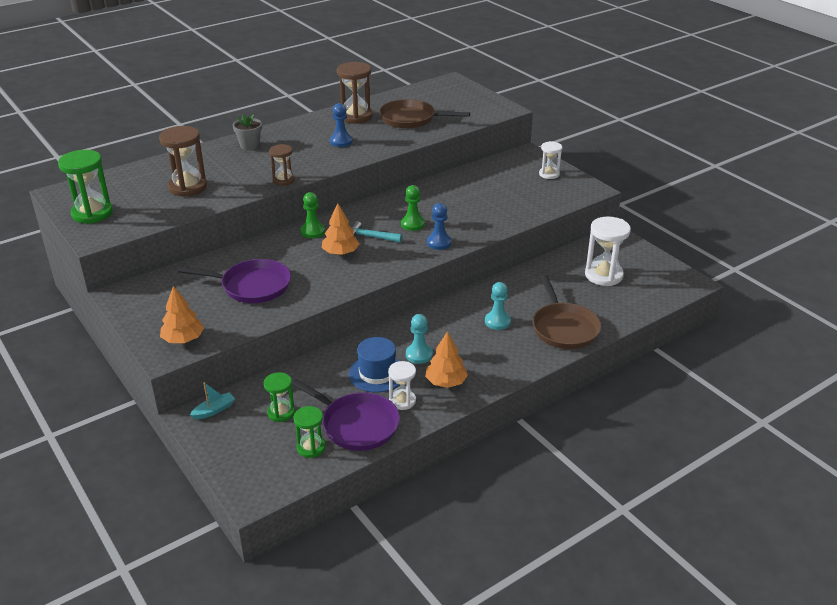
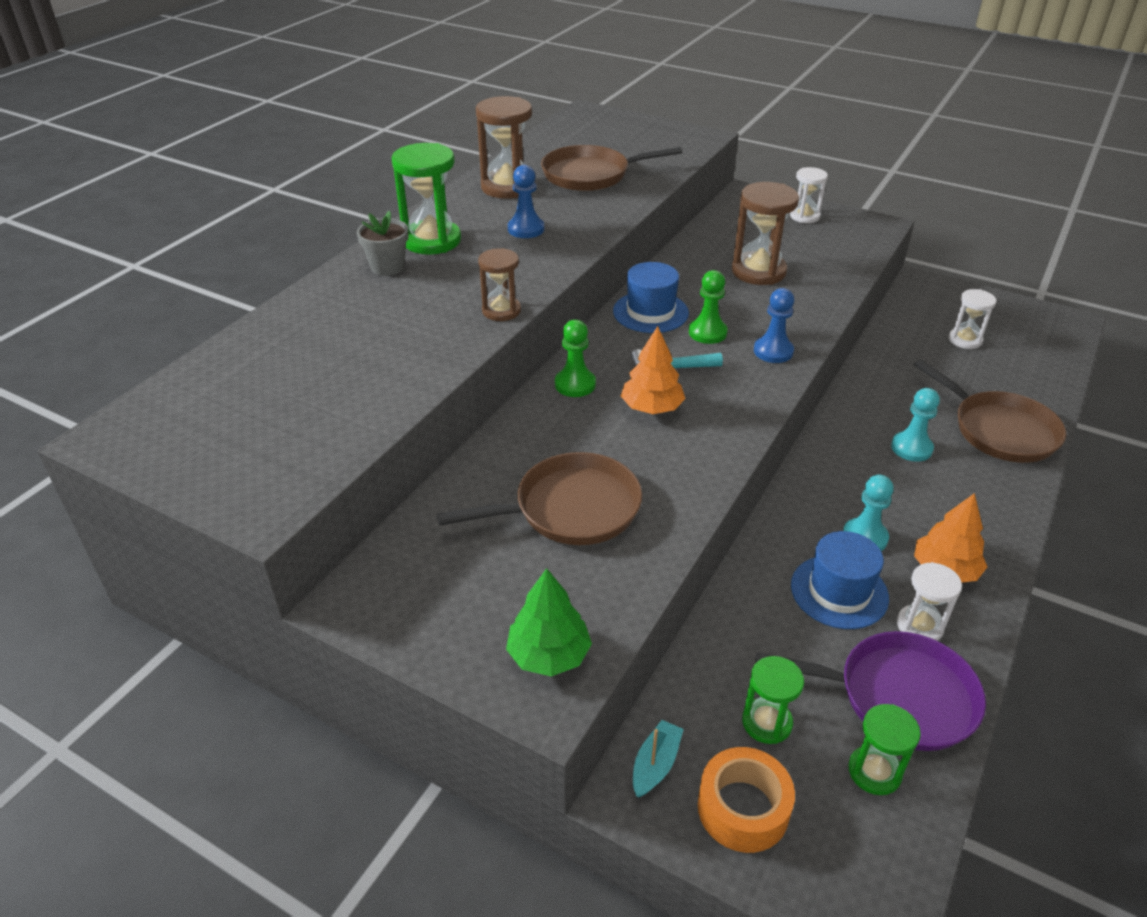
camera: 25 degrees left, 5 degrees up
(92, 213) = (212, 461): green hourglass -> green hourglass (432, 240)
(183, 339) = (549, 655): orange tree -> green tree
(188, 187) = (350, 363): brown hourglass -> brown hourglass (758, 271)
(236, 439) = (743, 808): none -> orange tape
(252, 286) = (570, 509): purple pan -> brown pan
(392, 206) = (650, 312): none -> blue hat
(603, 275) = (965, 340): white hourglass -> white hourglass, size x0.60

